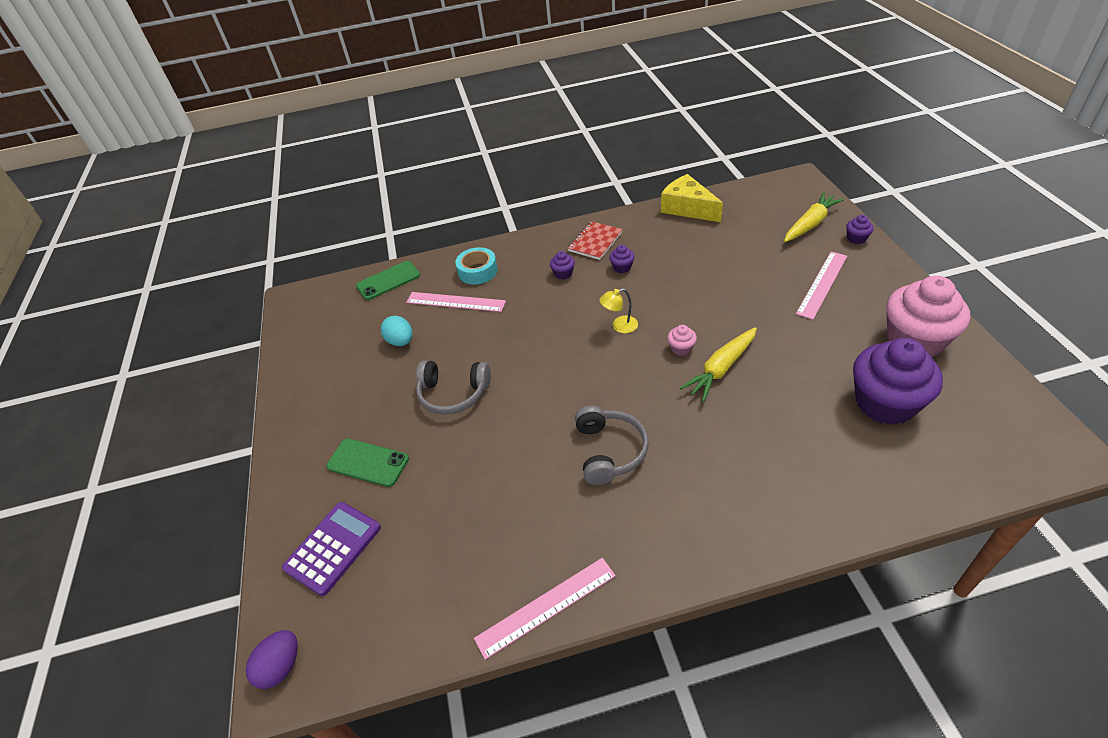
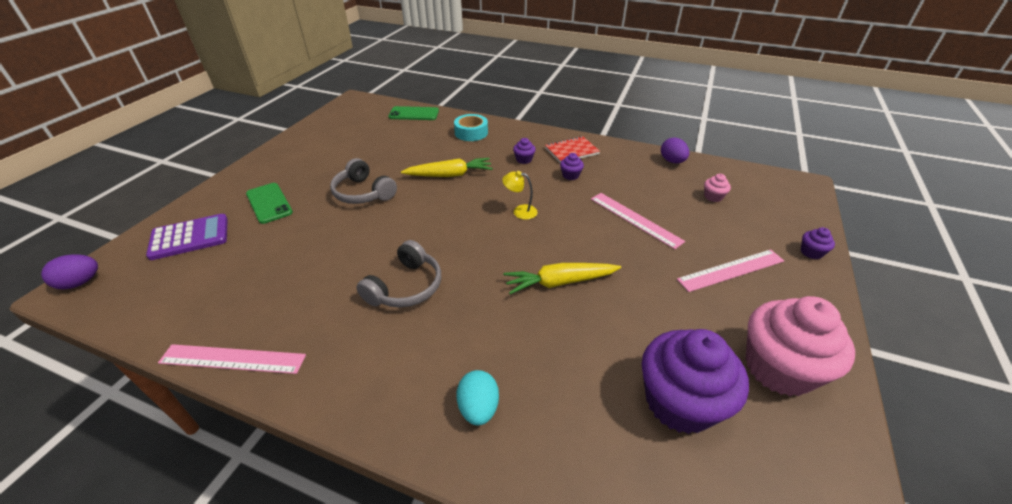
camera: 30 degrees right, 5 degrees down
(401, 341) = (376, 149): turquoise egg -> turquoise egg (478, 408)
(455, 302) = (435, 143): pink ruler -> pink ruler (635, 219)
(681, 348) = (546, 250): pink cupcake -> pink cupcake (713, 197)
(687, 208) = (672, 161): yellow cheese -> purple egg
(810, 224) = (774, 220): yellow carrot -> yellow carrot (450, 175)

